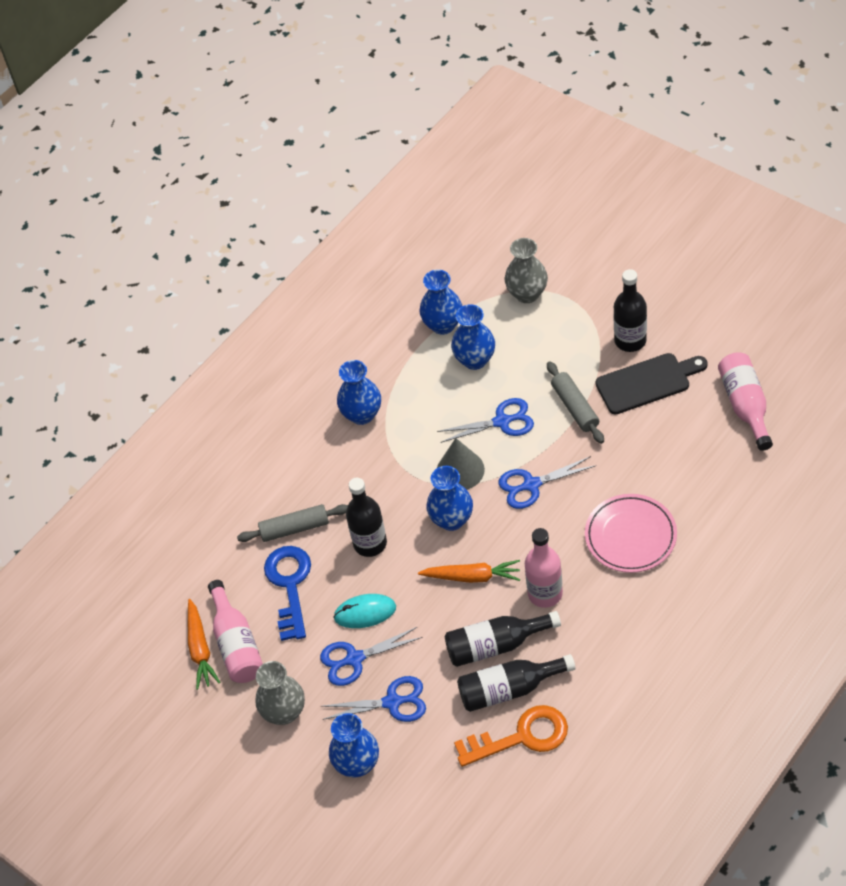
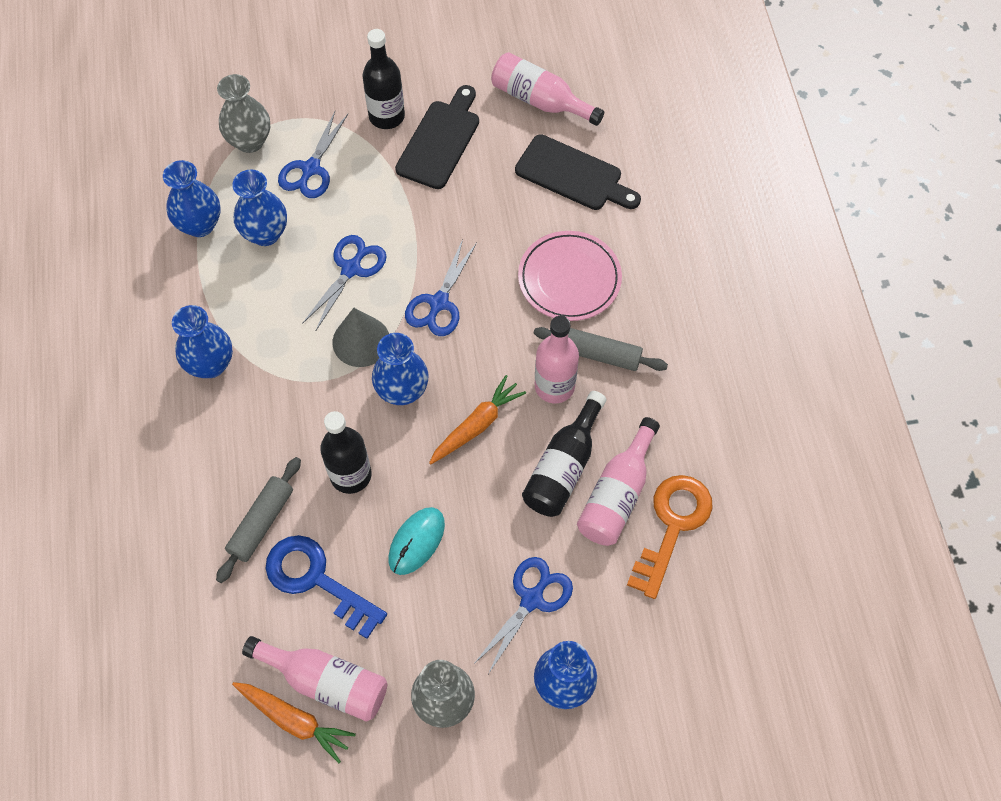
camera: 55 degrees left, 10 degrees up
(355, 659) = (454, 592): blue scissors -> blue scissors (311, 169)
(509, 689) = (617, 494): black bottle -> pink bottle
(575, 407) = (402, 207): grey rolling pin -> grey rolling pin (599, 354)
(710, 472) = (573, 175): none -> black cutting board

